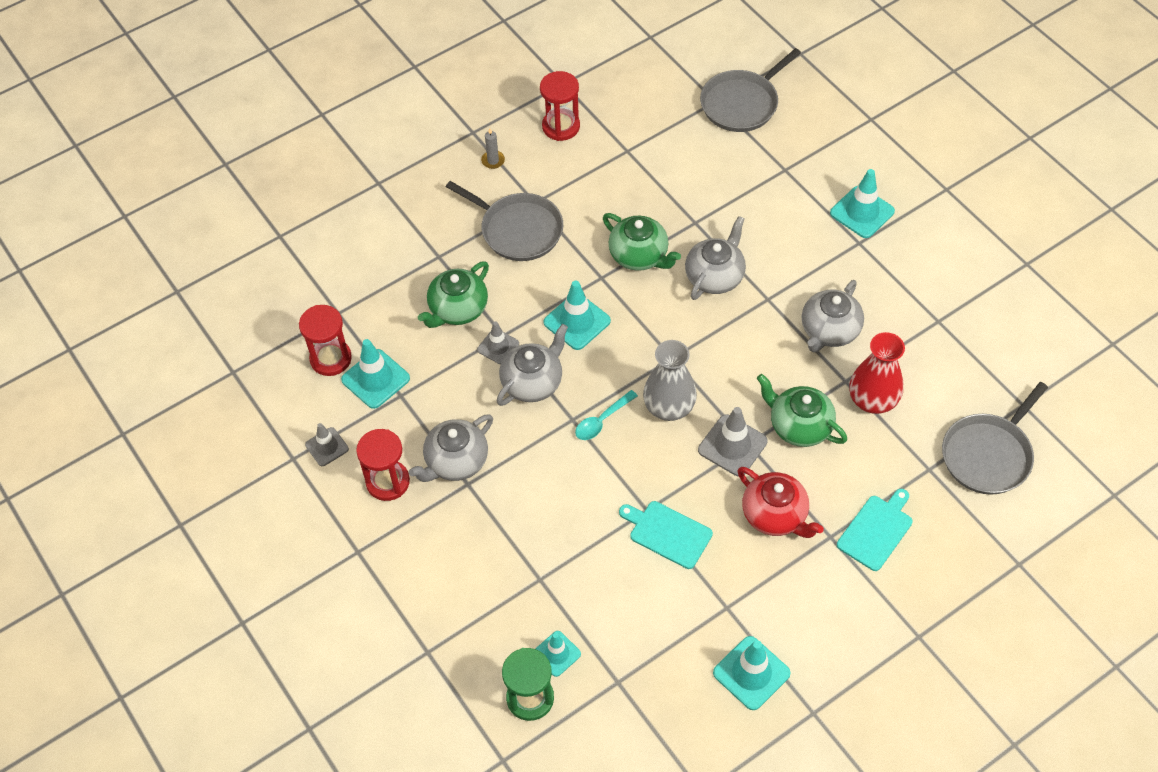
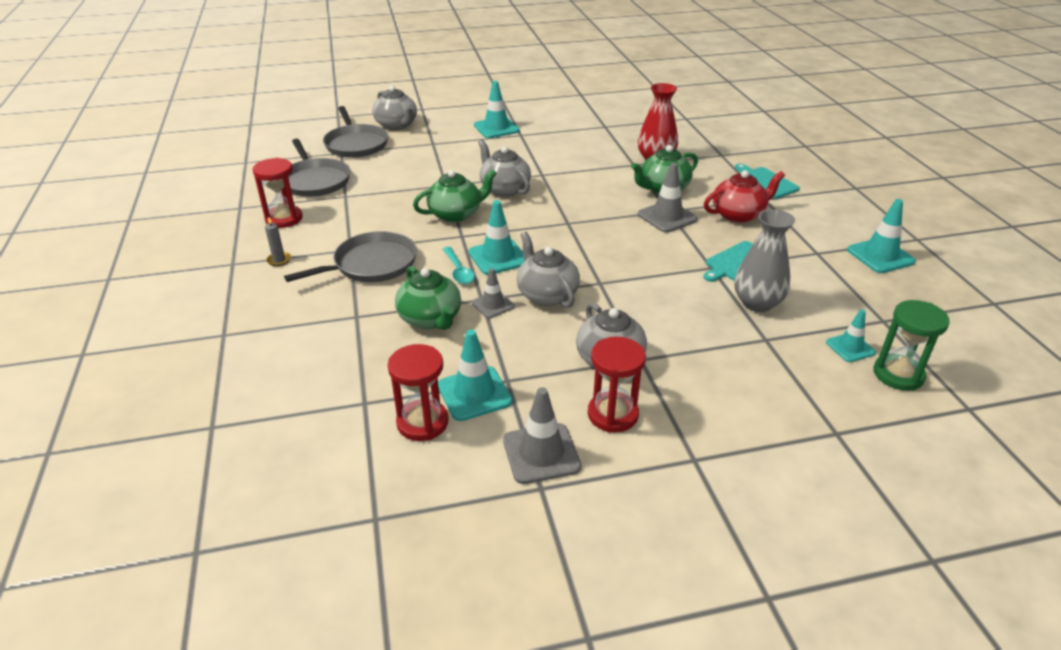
camera: 70 degrees left, 20 degrees down
(327, 447) = (541, 453): grey traffic cone -> grey traffic cone, size x1.59
(602, 420) = (610, 268): turquoise spoon -> turquoise spoon (458, 271)
(669, 407) = (615, 235): grey vase -> grey vase (757, 303)
(829, 331) = (587, 160): grey teapot -> grey teapot (397, 125)
(988, 454) = (719, 135): grey pan -> grey pan (315, 181)

